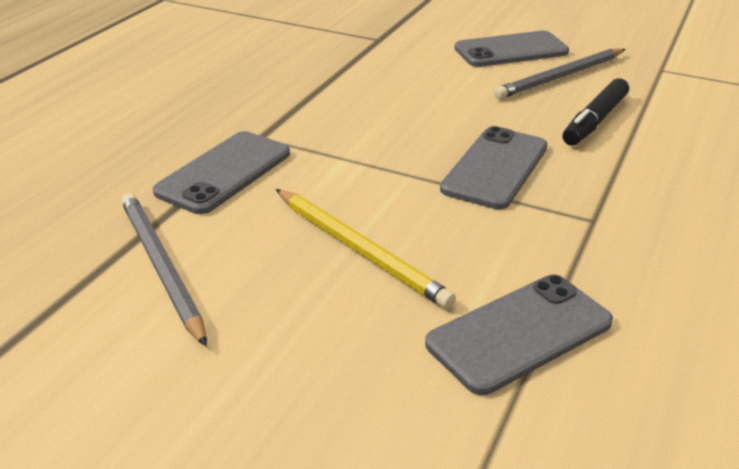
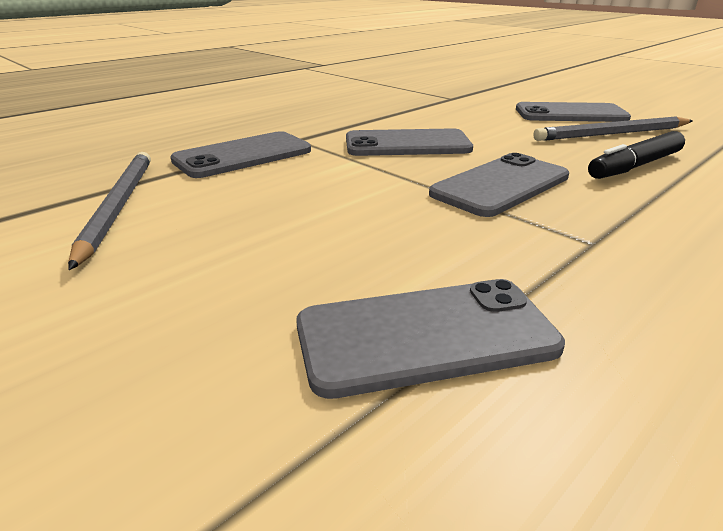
camera: 20 degrees right, 5 degrees down
(359, 249) = (307, 224): yellow pencil -> none
(379, 126) = (407, 144): none -> grey phone

